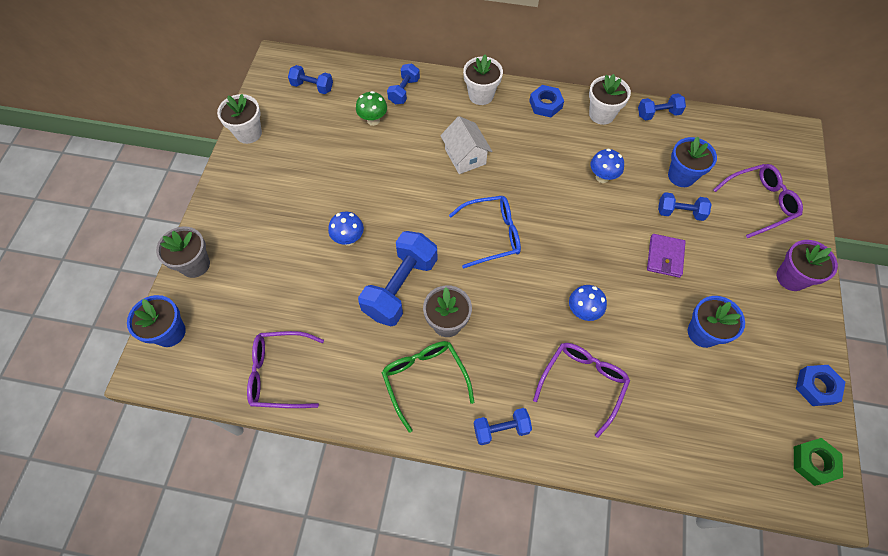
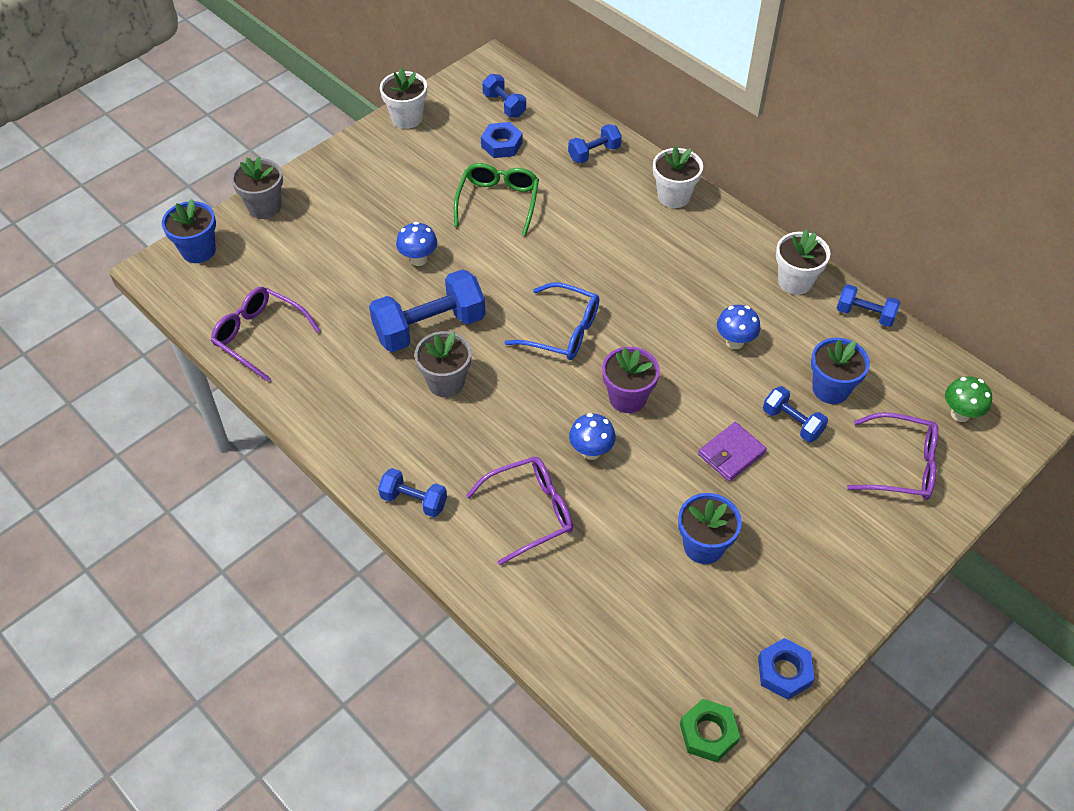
camera: 35 degrees right, 10 degrees down
(373, 120) = (537, 165): green mushroom -> green mushroom (960, 414)
(424, 379) = (381, 417): green glasses -> green glasses (498, 202)
(465, 156) = (601, 246): white house -> none
(545, 104) = (738, 240): blue nut -> blue nut (501, 144)
(791, 277) = (863, 557): purple flower pot -> purple flower pot (627, 398)

